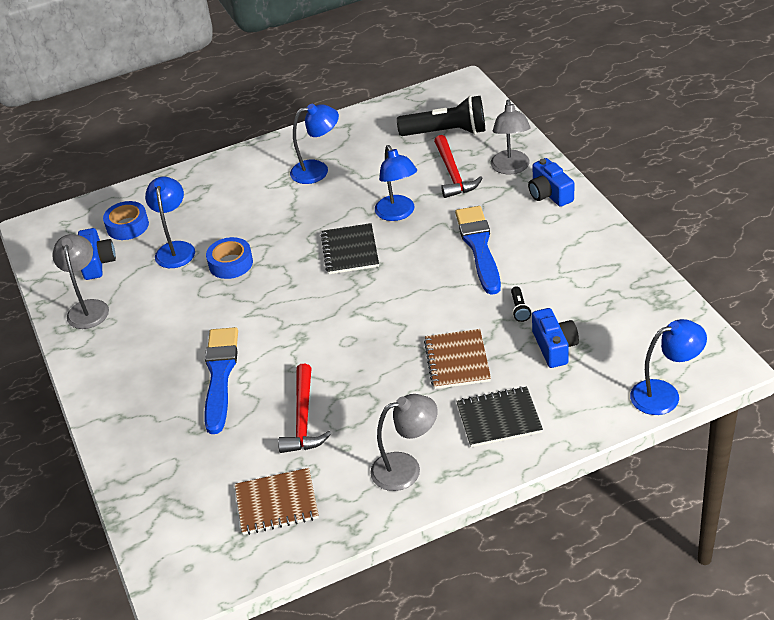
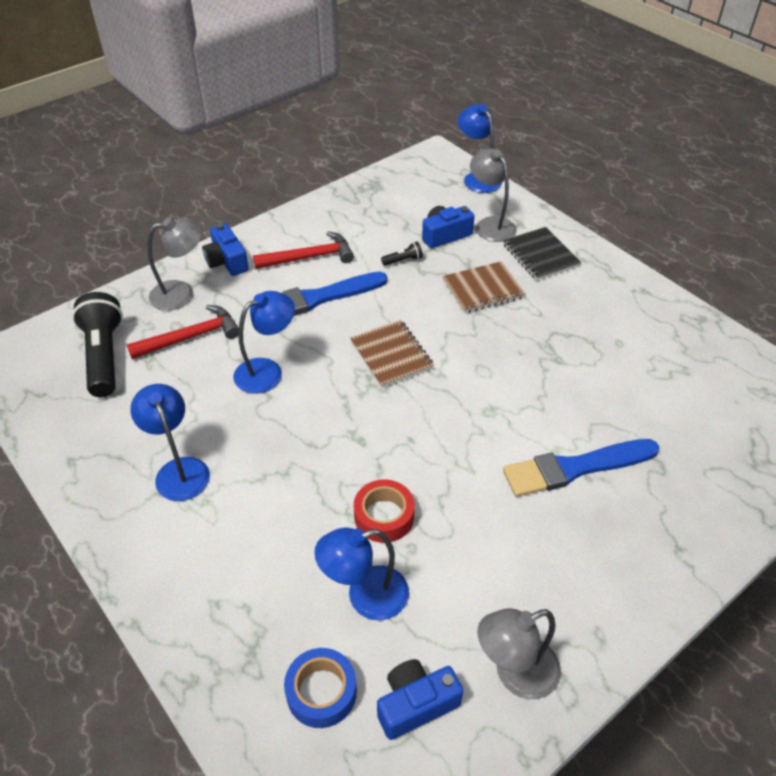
camera: 110 degrees left, 5 degrees up
(231, 263) = (384, 516): blue tape -> red tape
(276, 503) = (707, 375): brown notebook -> brown notebook (391, 355)
(303, 419) = (601, 380): red hammer -> red hammer (309, 257)
(350, 251) = (339, 400): black notebook -> none
(406, 468) = (621, 299): grey lamp -> grey lamp (490, 224)
(549, 194) = (227, 261): blue camera -> blue camera turned 105 degrees clockwise

